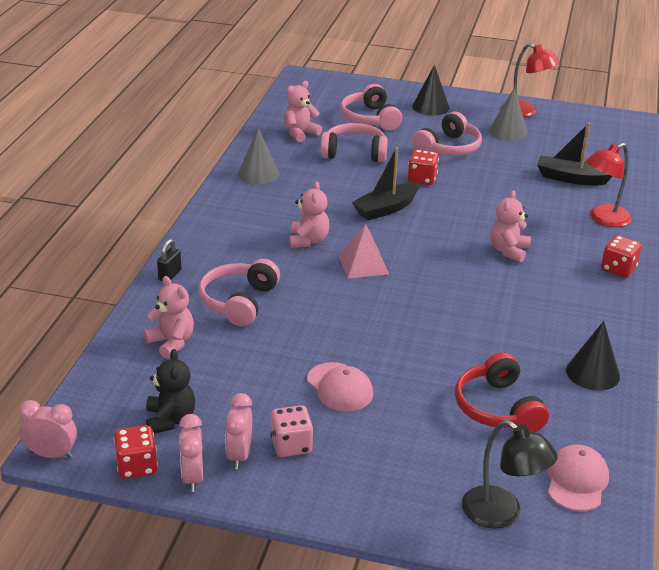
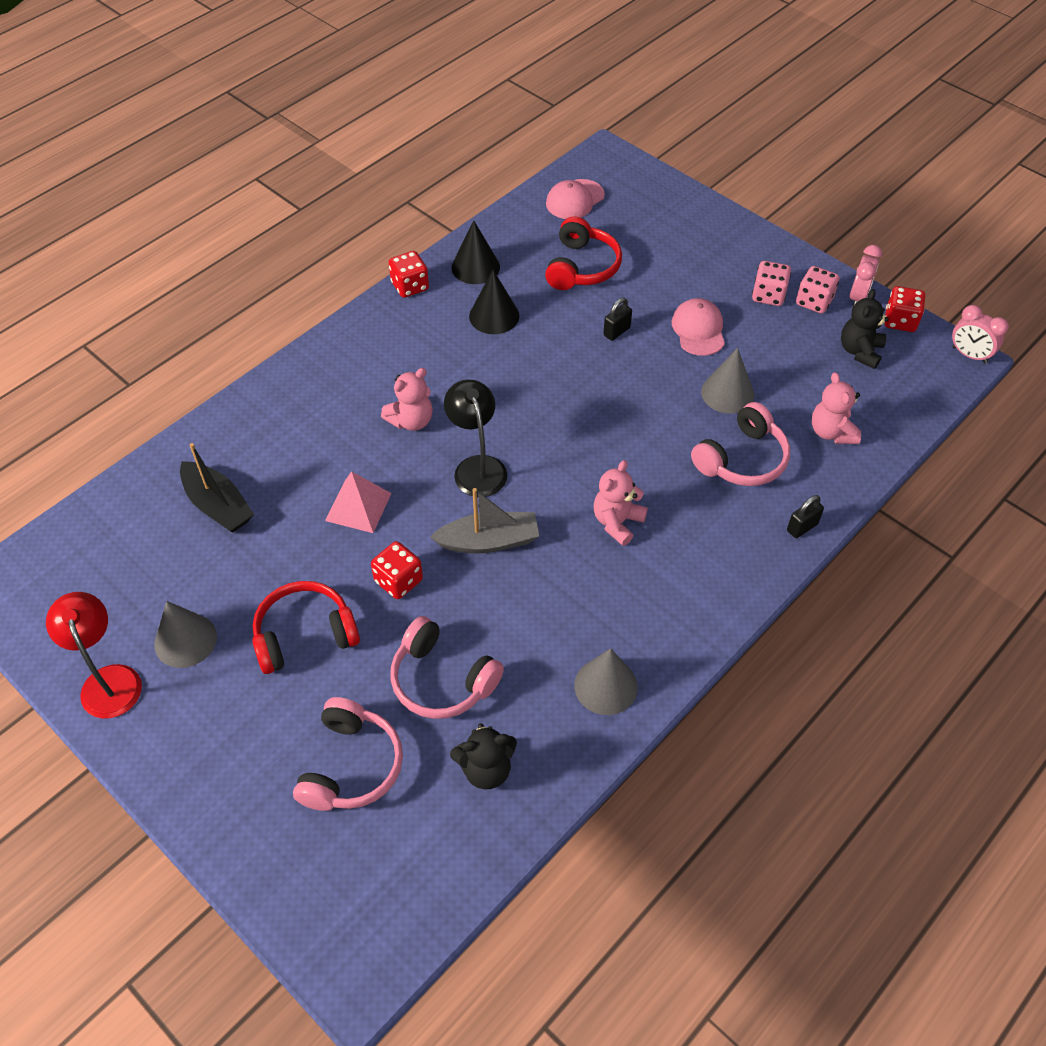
camera: 150 degrees left, 20 degrees up
(239, 455) = (814, 302): pink clock -> pink dice
(279, 344) = (727, 393): none -> grey cone
(300, 133) = (486, 769): pink teddy bear -> black teddy bear
(363, 264) = (580, 461): pink pyramid -> pink pyramid (358, 506)
(386, 209) = (489, 541): black boat -> grey boat
(413, 361) = (616, 331): none -> black padlock
(430, 107) = (231, 760): black cone -> black cone (494, 316)
(448, 148) = (305, 635): pink headphones -> red headphones
(501, 514) = (647, 199): black lamp -> black lamp (477, 467)
(603, 219) = (262, 425): red lamp -> none
(618, 269) = (329, 356): red dice -> red dice (410, 286)

